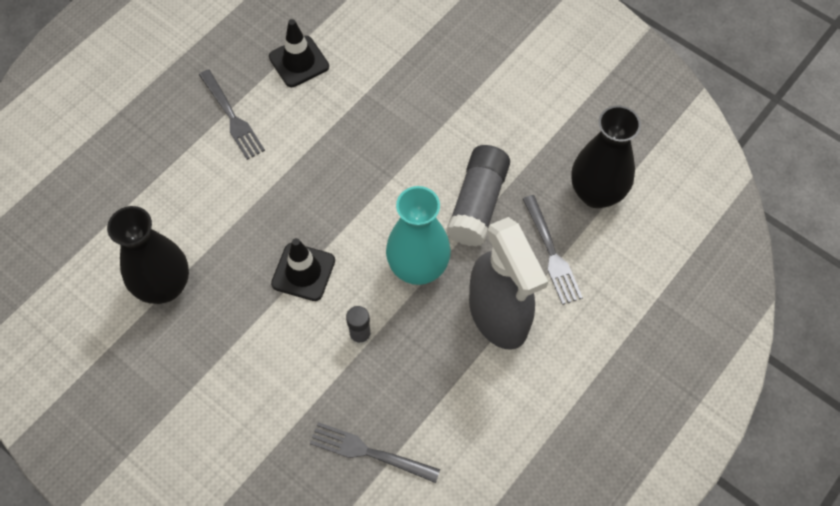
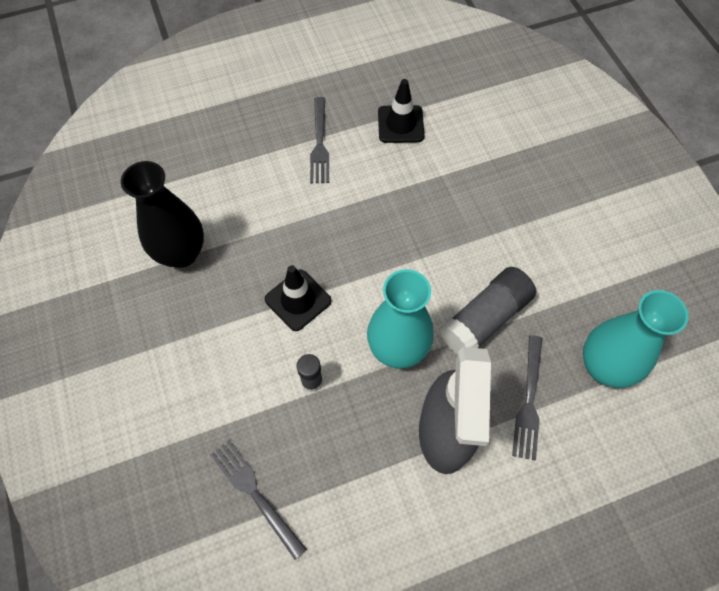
camera: 30 degrees right, 0 degrees up
(596, 193) = (604, 367): black vase -> turquoise vase

